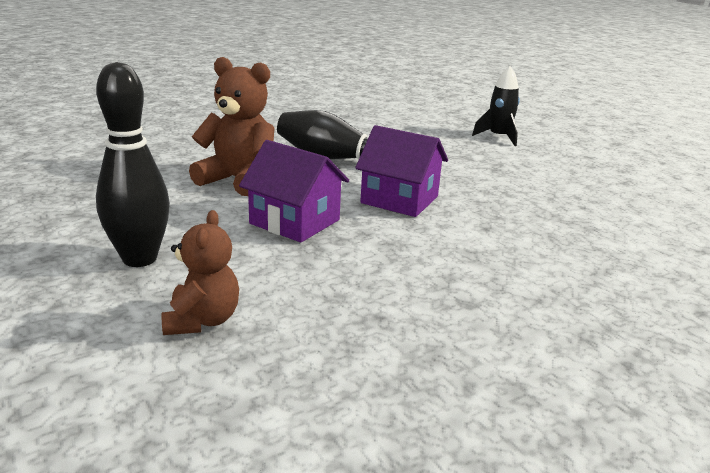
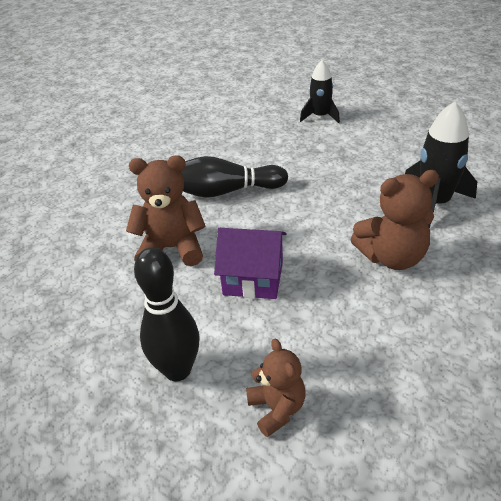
camera: 20 degrees left, 15 degrees up
(399, 200) = (306, 221): purple house -> none
(471, 252) = (392, 257): none -> brown teddy bear
(570, 227) = (434, 203): none -> black rocket

